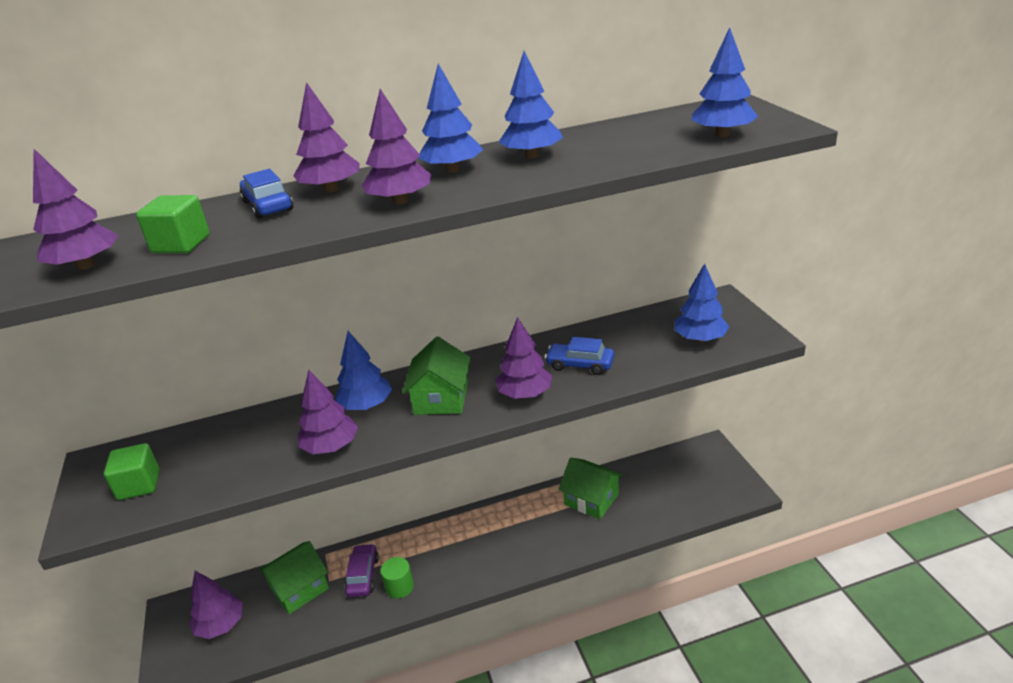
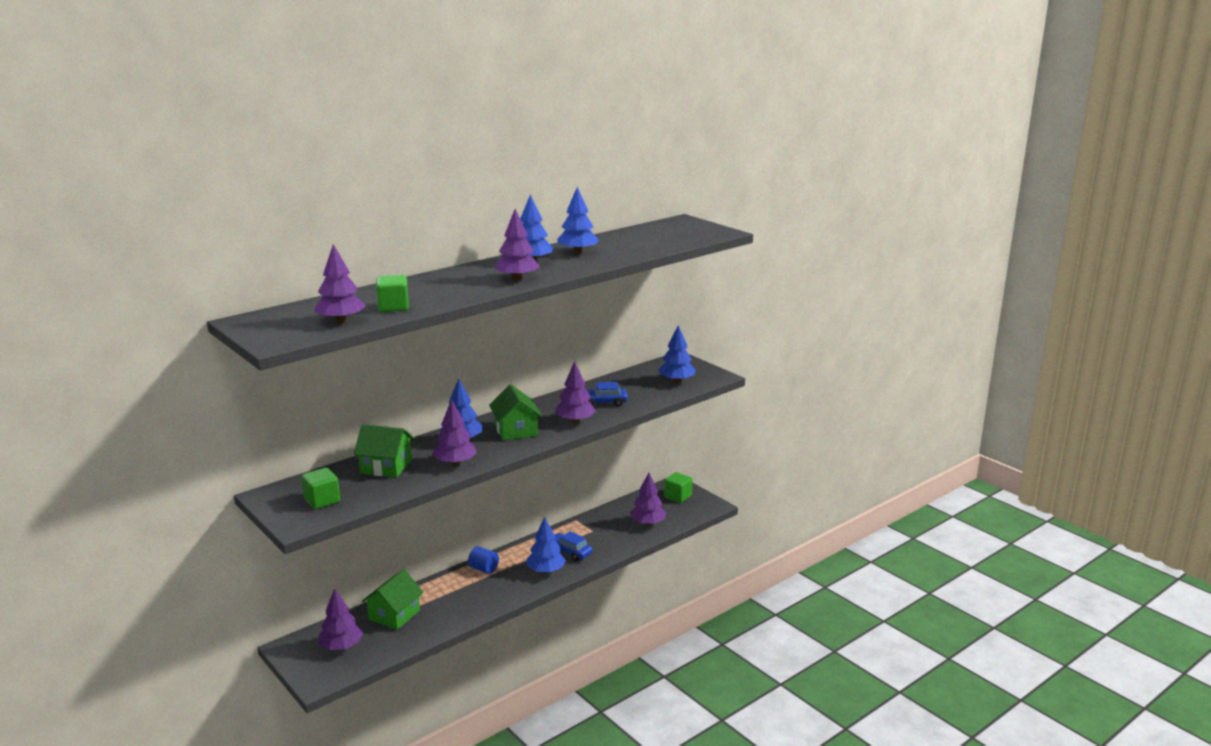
camera: 25 degrees left, 10 degrees down
(268, 206) = (425, 286): blue car -> blue car (570, 552)
(331, 189) = (459, 275): purple tree -> purple tree (647, 523)
(363, 576) = (444, 598): purple car -> none
(399, 587) = (479, 599): green cylinder -> none
(428, 538) = (484, 569): none -> blue cylinder
(591, 499) = (601, 527): green house -> green house (386, 466)
(706, 468) = (678, 496): none -> green cube
(722, 135) = (688, 237): blue tree -> blue tree (546, 571)

